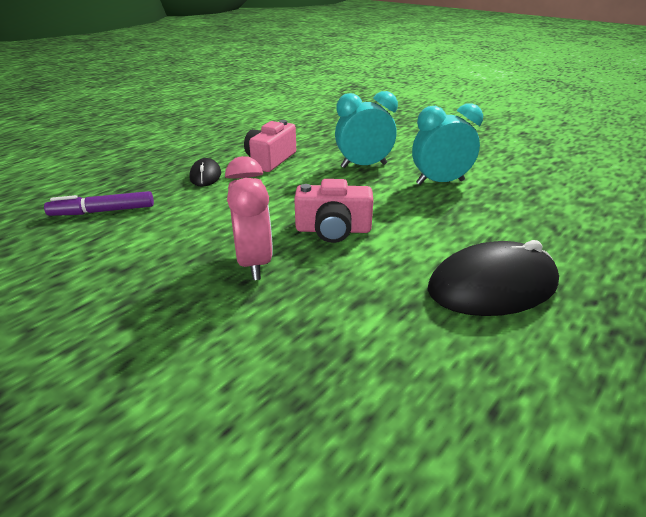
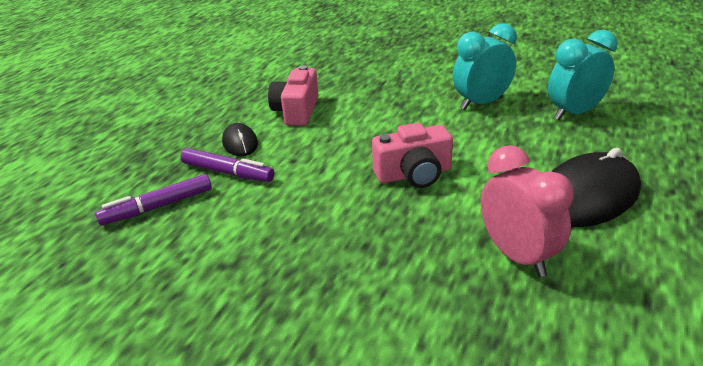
camera: 15 degrees left, 0 degrees up
(177, 196) = (228, 172): none -> purple marker
(254, 262) = (362, 225): pink clock -> pink clock (517, 256)
(363, 166) = (397, 99): turquoise clock -> turquoise clock (574, 113)

